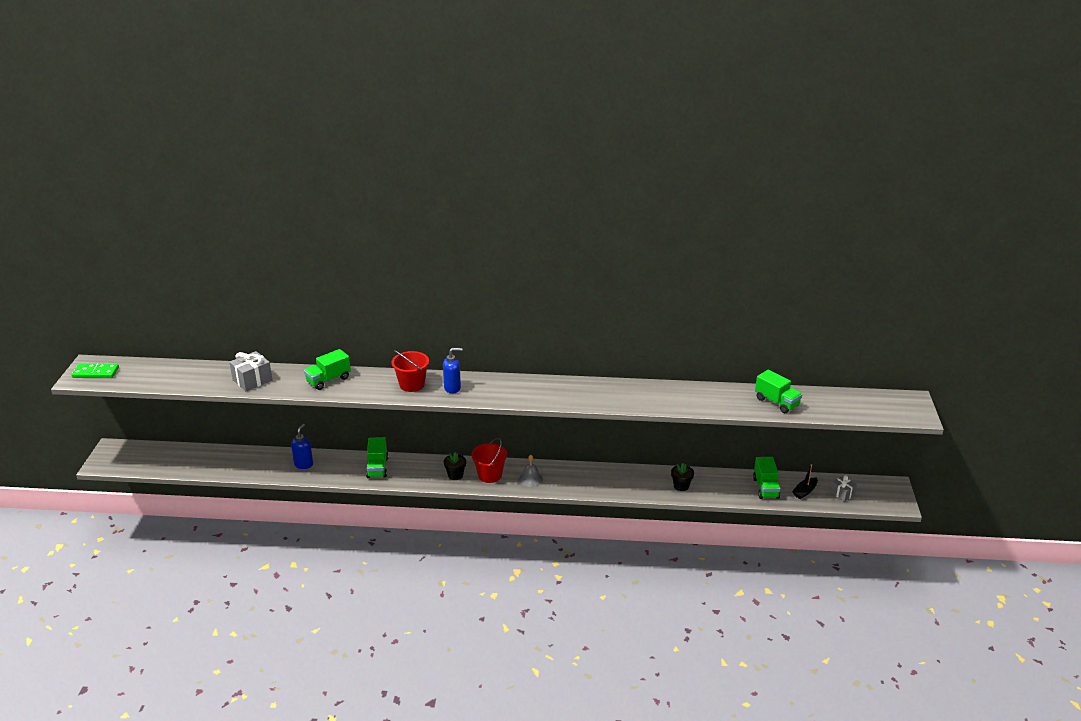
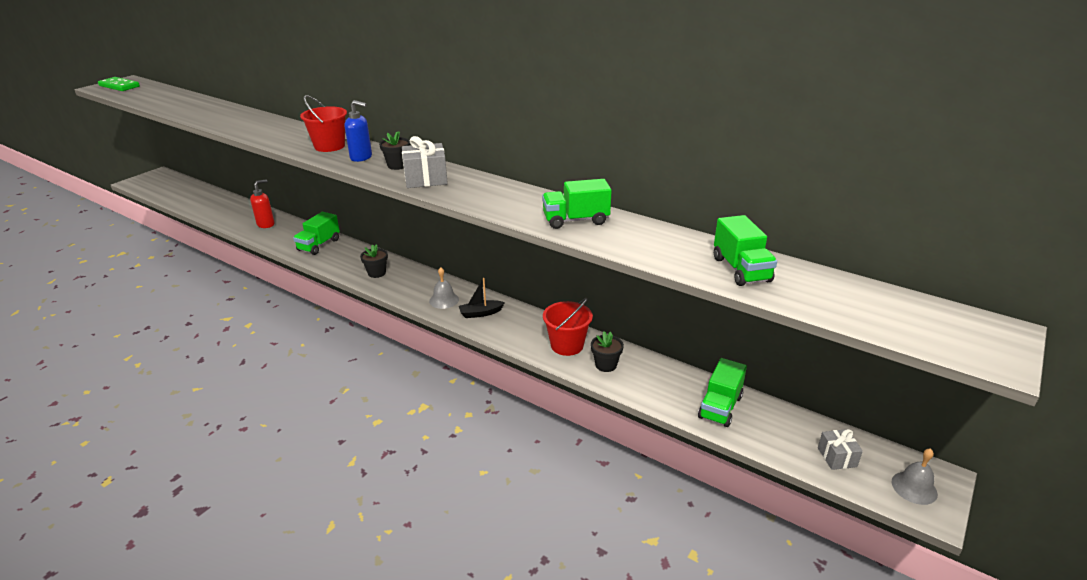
camera: 30 degrees right, 0 degrees up
(252, 380) = (210, 114): grey gift -> grey gift (426, 179)
(304, 464) = (266, 224): blue soap dispenser -> red soap dispenser
(328, 380) = (267, 127): green truck -> green truck (575, 220)
(489, 387) = (397, 165): none -> black flower pot
(490, 475) = (408, 283): red bucket -> red bucket (567, 345)
(804, 491) = (776, 432): black boat -> black boat (480, 313)
(886, 495) = (914, 487): none -> grey bell

